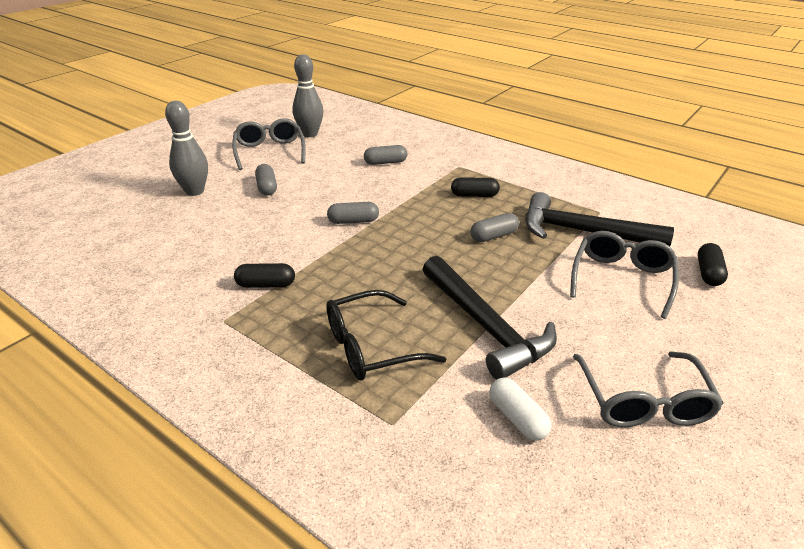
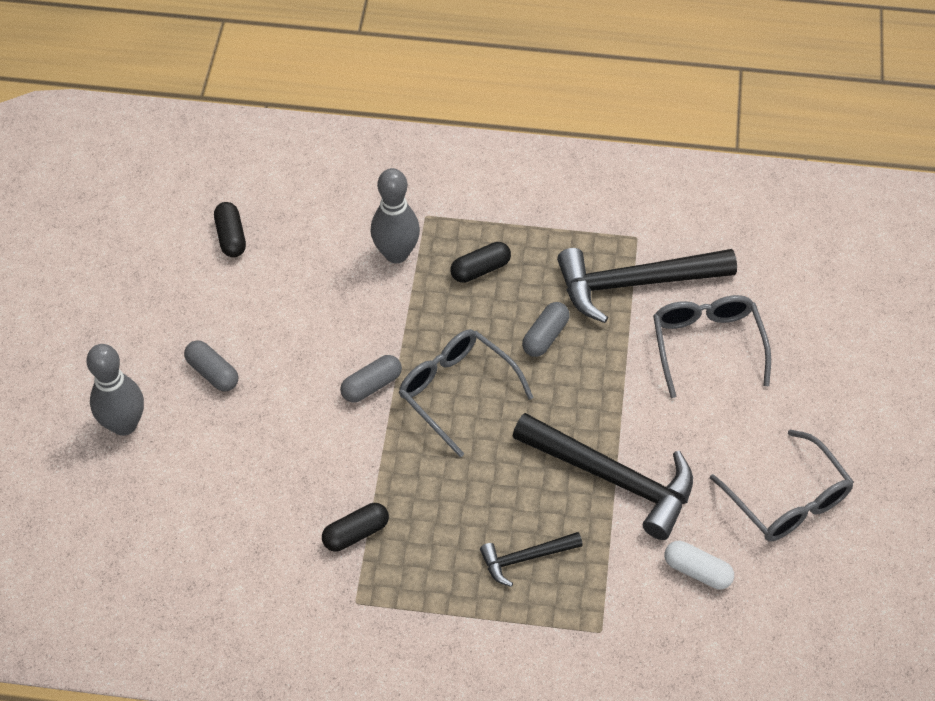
camera: 30 degrees left, 20 degrees up
(270, 152) = (149, 295): grey glasses -> grey glasses (457, 392)
(310, 134) = (170, 228): grey bowling pin -> grey bowling pin (396, 254)
(372, 347) = (525, 558): black glasses -> black hammer
(385, 162) = (326, 249): grey capsule -> none
(708, 273) = (784, 295): black capsule -> black capsule (231, 237)

